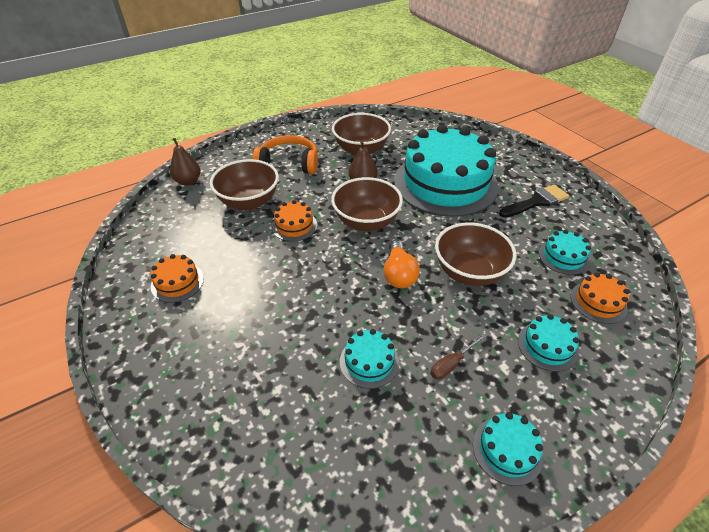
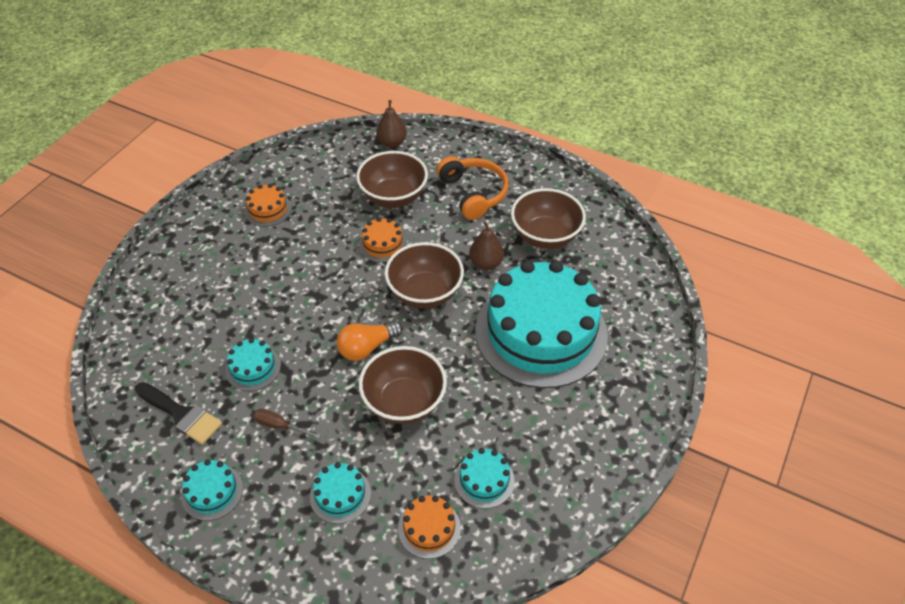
camera: 60 degrees right, 5 degrees up
(536, 202) = (571, 429): black brush -> black brush (181, 414)

